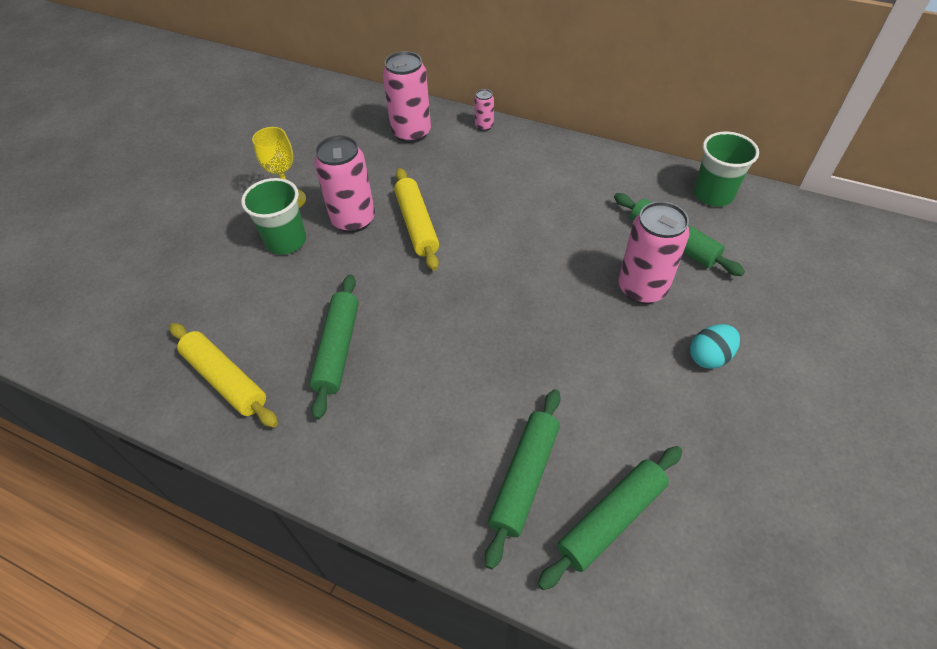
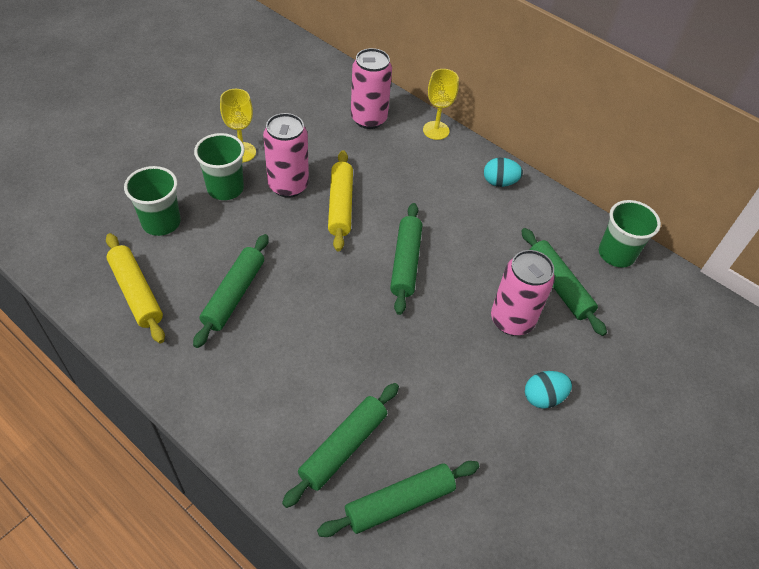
camera: 10 degrees right, 0 degrees up
(227, 296) = (161, 222): none -> green cup
(484, 126) = (436, 130): pink can -> yellow goblet
(508, 262) = (405, 262): none -> green rolling pin
(569, 158) = (499, 182): none -> turquoise egg

